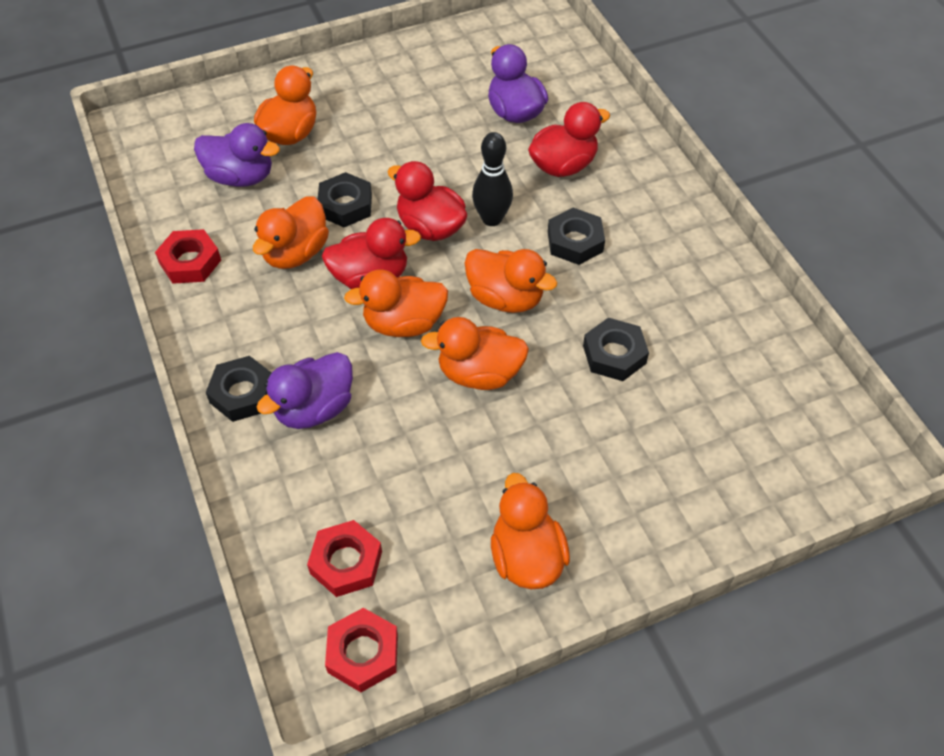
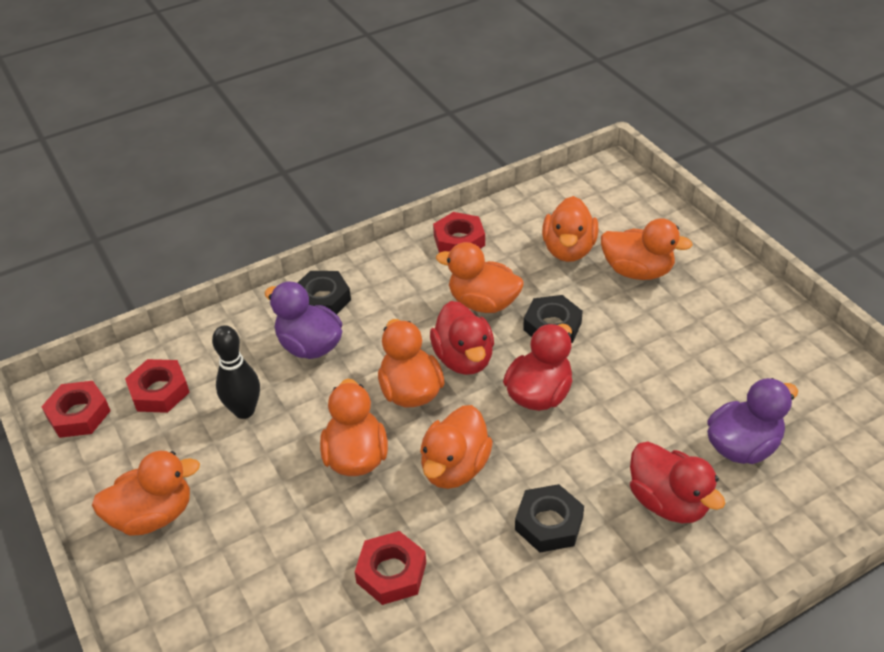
camera: 85 degrees right, 10 degrees down
(240, 177) = (568, 250): purple duck -> orange duck
(492, 219) = (564, 443): black bowling pin -> black bowling pin (244, 410)
(614, 354) = (391, 572): black nut -> red nut

